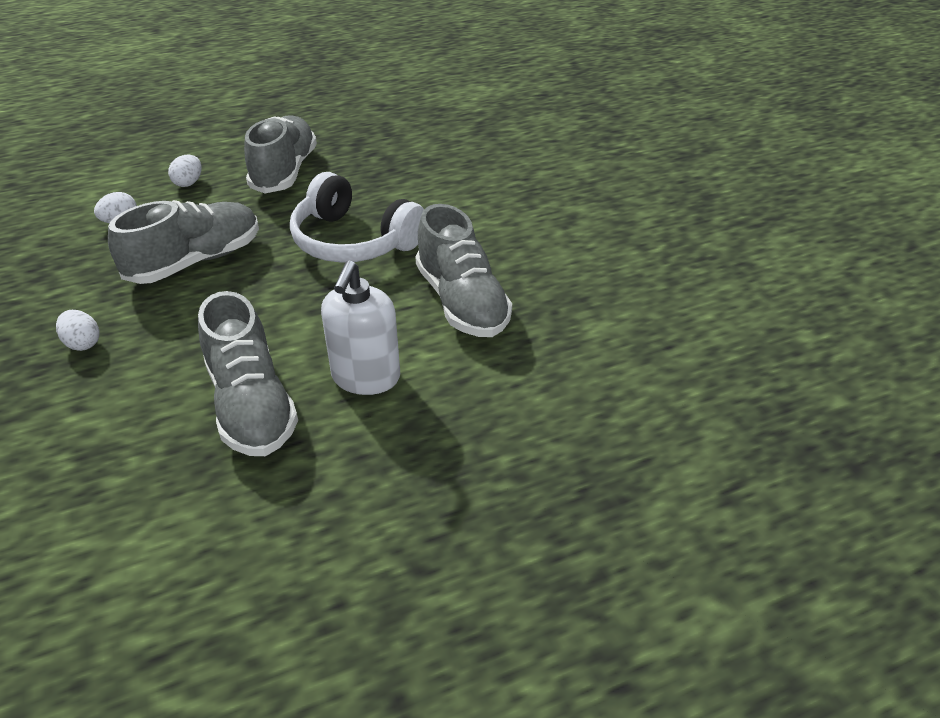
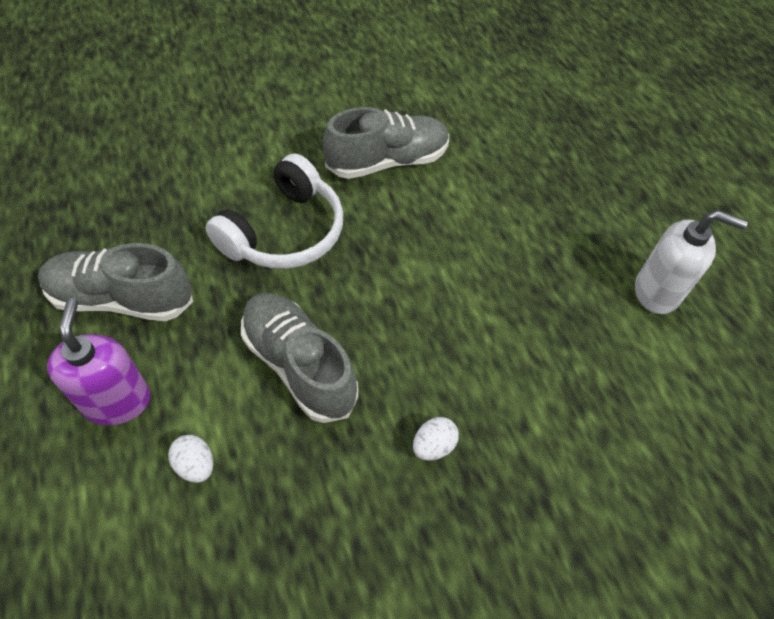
camera: 90 degrees left, 15 degrees up
(189, 183) = (117, 401): white egg -> purple soap dispenser
(251, 405) = (512, 293): grey shoe -> none
(365, 377) = (478, 222): white soap dispenser -> white soap dispenser (657, 292)

